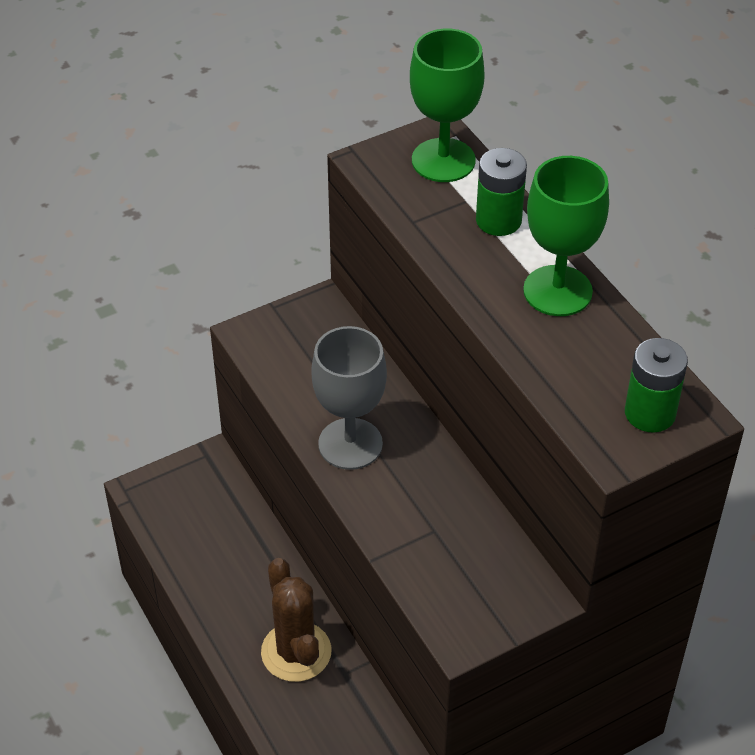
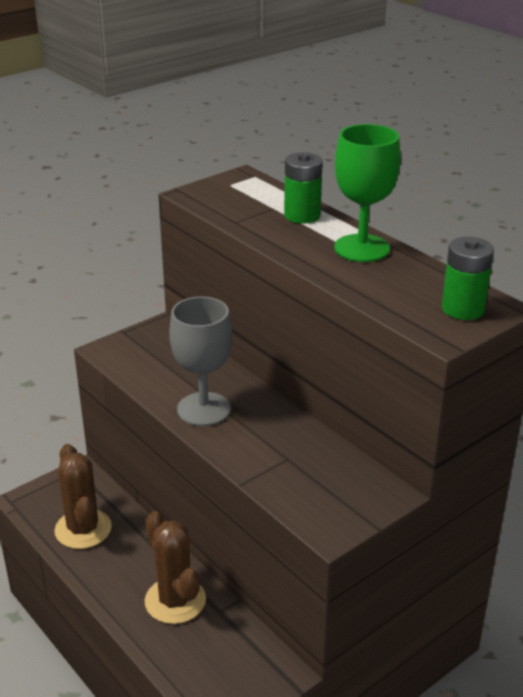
camera: 10 degrees left, 15 degrees down
(204, 541) = (83, 529): none -> brown cactus
(443, 160) = (249, 189): green goblet -> none

